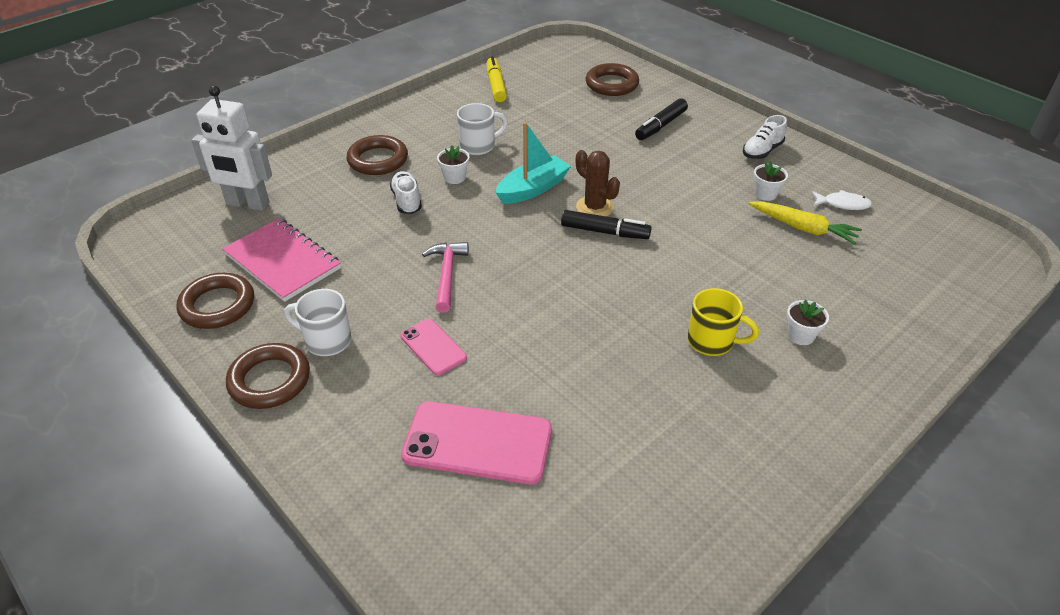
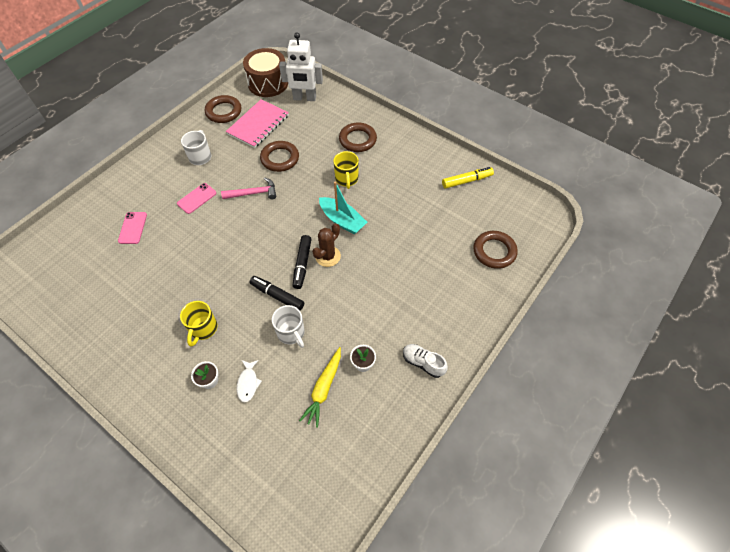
camera: 80 degrees right, 15 degrees up
(176, 244) = (268, 83): none -> brown drum
(247, 204) = (304, 98): white robot -> white robot turned 90 degrees counterclockwise
(270, 380) = (174, 144): brown ring -> brown ring (280, 158)
(407, 201) = (318, 162): white shoe -> none
(454, 177) = (347, 179): white flower pot -> yellow mug
(477, 442) = (133, 228): pink phone -> pink phone, size x0.56
(478, 146) = (385, 185): white mug -> white mug (291, 333)
(661, 126) = (441, 289): black marker -> black marker (277, 296)
(843, 204) = (360, 421): white fish -> white fish (248, 383)

